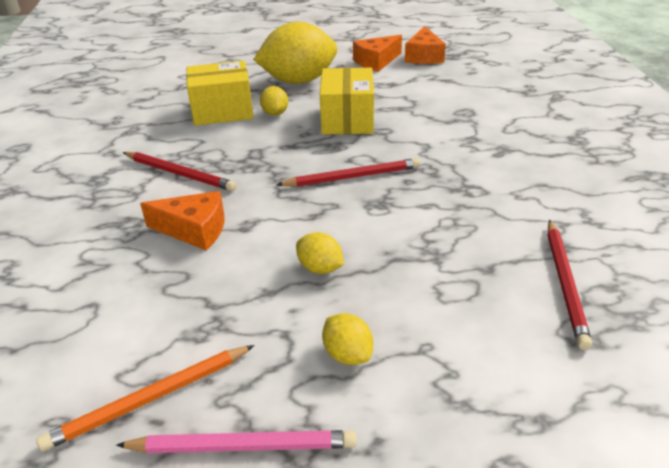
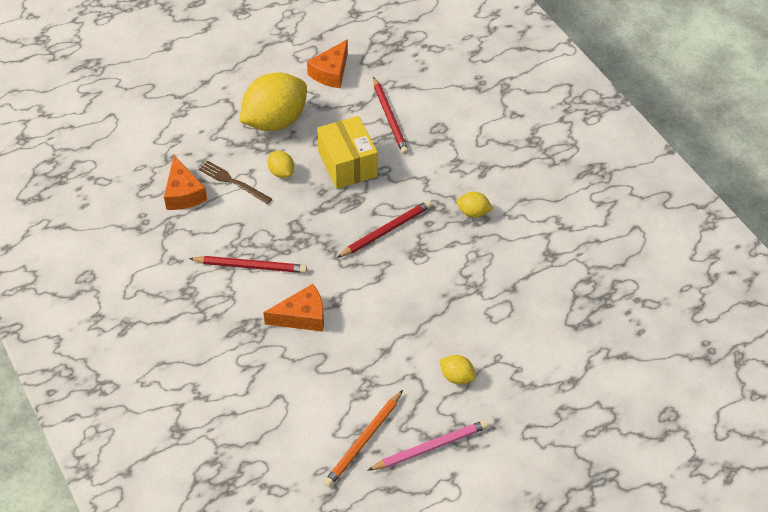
camera: 25 degrees left, 15 degrees up
(222, 111) = (233, 182): yellow box -> brown fork
(320, 268) = (408, 321): yellow lemon -> yellow lemon (473, 212)
(424, 56) = (371, 53): orange cheese -> orange cheese (183, 193)
(565, 283) = (561, 286): red pencil -> red pencil (390, 118)

